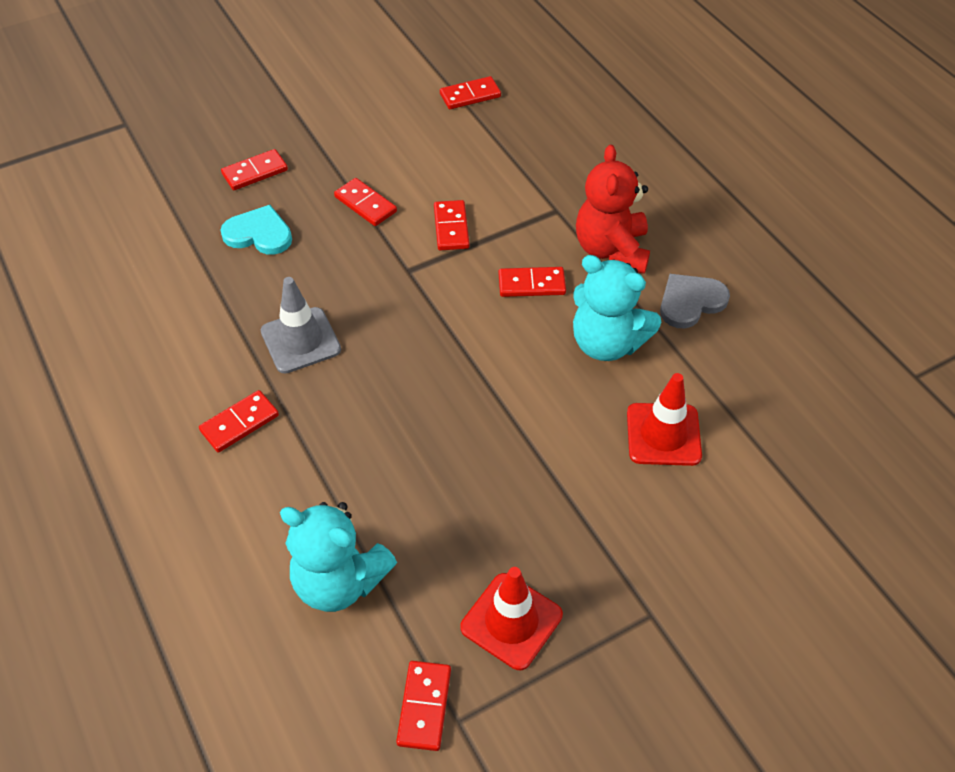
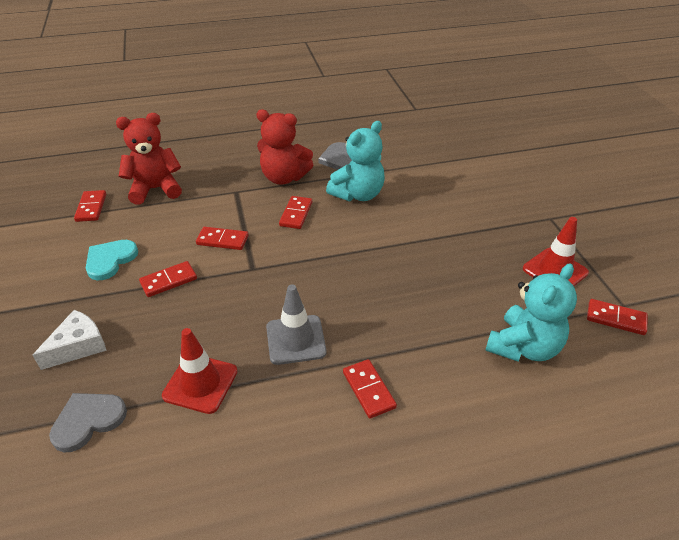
camera: 75 degrees left, 10 degrees down
(168, 214) = (88, 421): none -> grey heart
(255, 172) = (78, 346): red domino -> white cheese
(259, 234) = (159, 352): turquoise heart -> turquoise heart (110, 260)
(528, 135) = (155, 189): none -> red teddy bear
(663, 434) = (432, 189): red traffic cone -> red traffic cone (200, 383)

